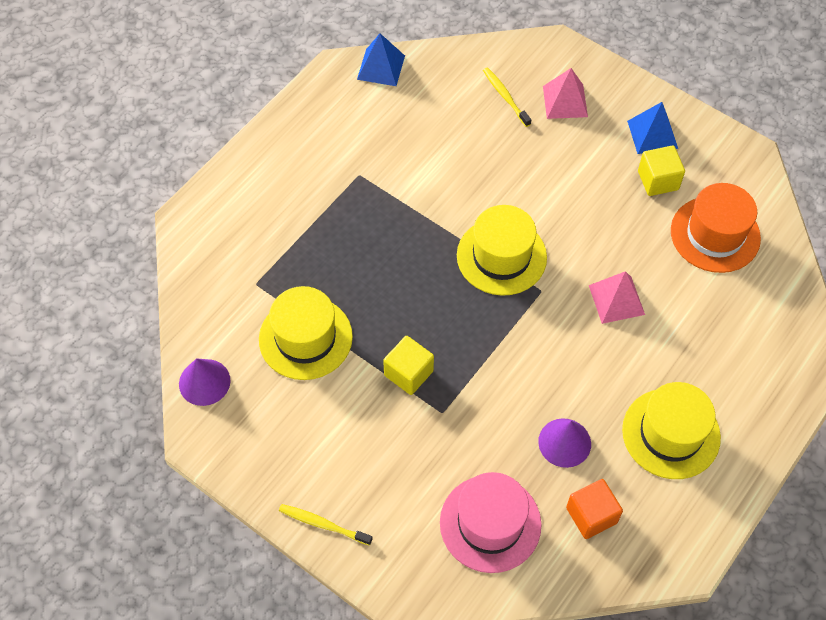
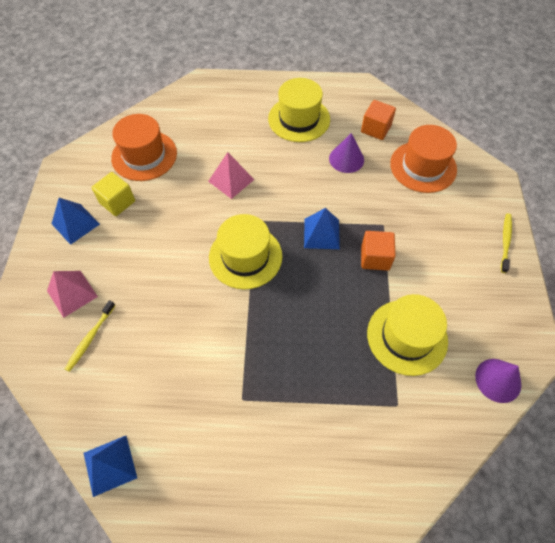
camera: 125 degrees left, 0 degrees up
(323, 524) = (505, 242): yellow toothbrush -> yellow toothbrush turned 150 degrees counterclockwise
(408, 373) = (375, 258): yellow cube -> orange cube
(477, 343) = (321, 233): none -> blue pyramid
(490, 523) = (423, 166): pink hat -> orange hat

